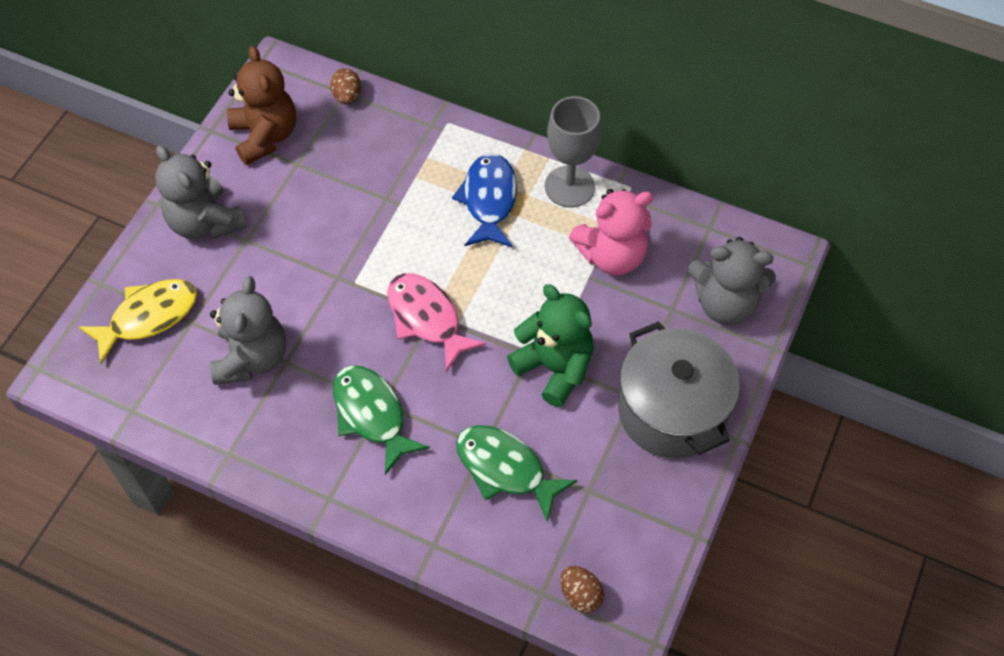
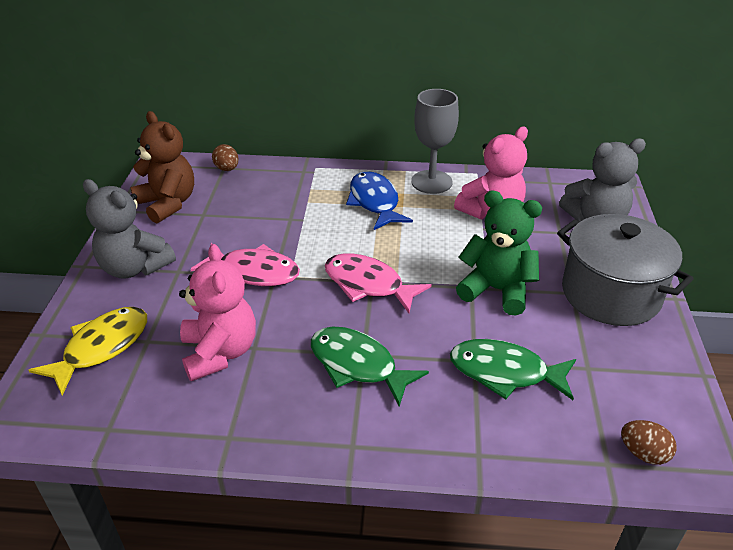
camera: 20 degrees left, 20 degrees down
(252, 358) = (220, 352): grey teddy bear -> pink teddy bear
(319, 265) = (254, 272): none -> pink fish

